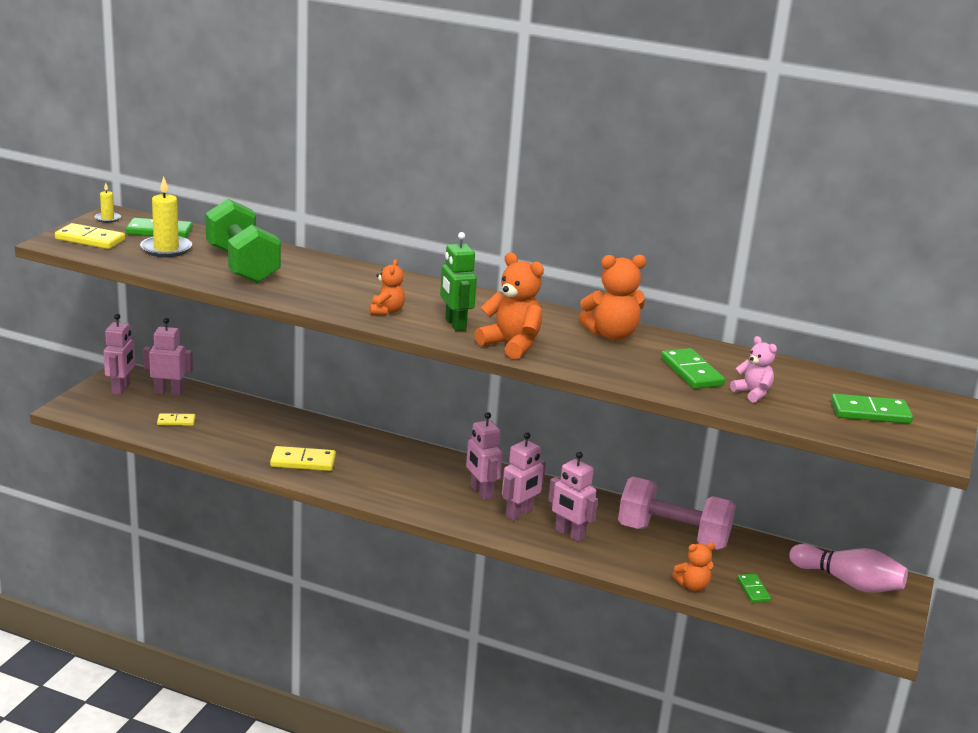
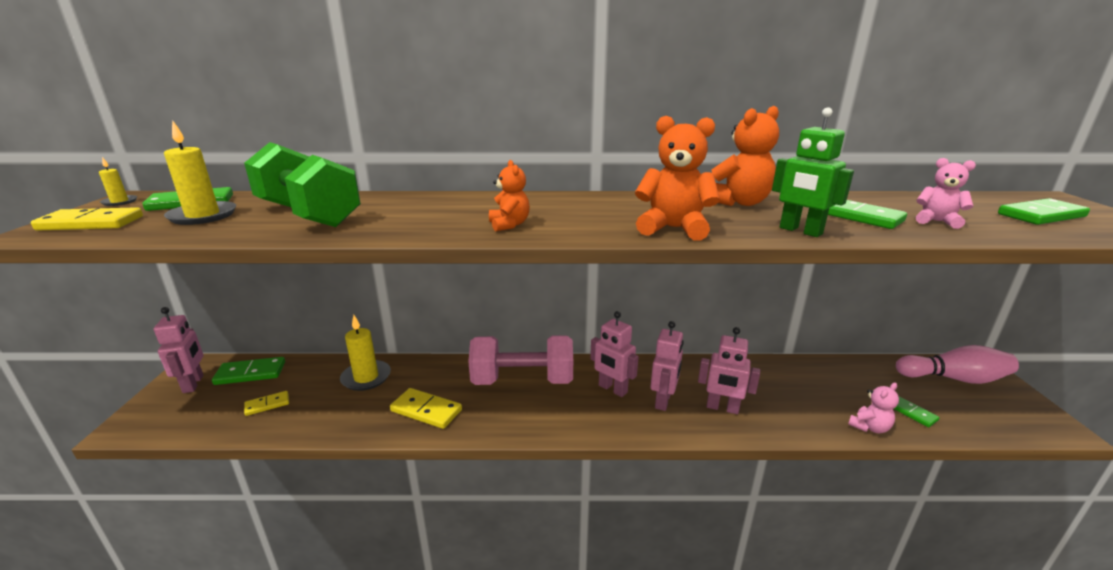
camera: 20 degrees left, 0 degrees up
(169, 392) = (250, 373): pink robot -> green domino
(265, 422) = (366, 377): none -> yellow candle
(303, 462) = (426, 411): yellow domino -> yellow domino turned 45 degrees clockwise
(455, 324) = (593, 222): green robot -> green robot (800, 231)
(672, 536) = (796, 380): pink dumbbell -> pink dumbbell (522, 381)
(692, 586) = (869, 427): orange teddy bear -> pink teddy bear

